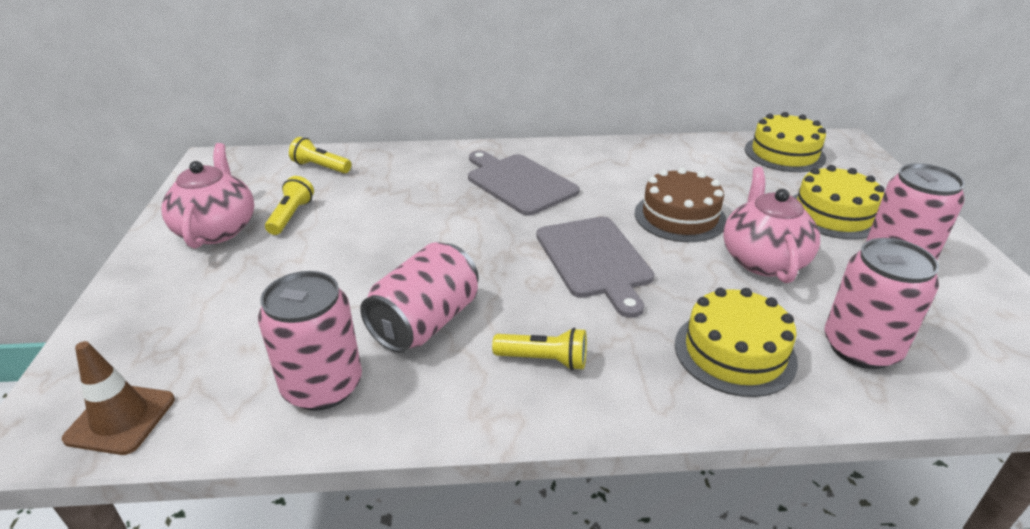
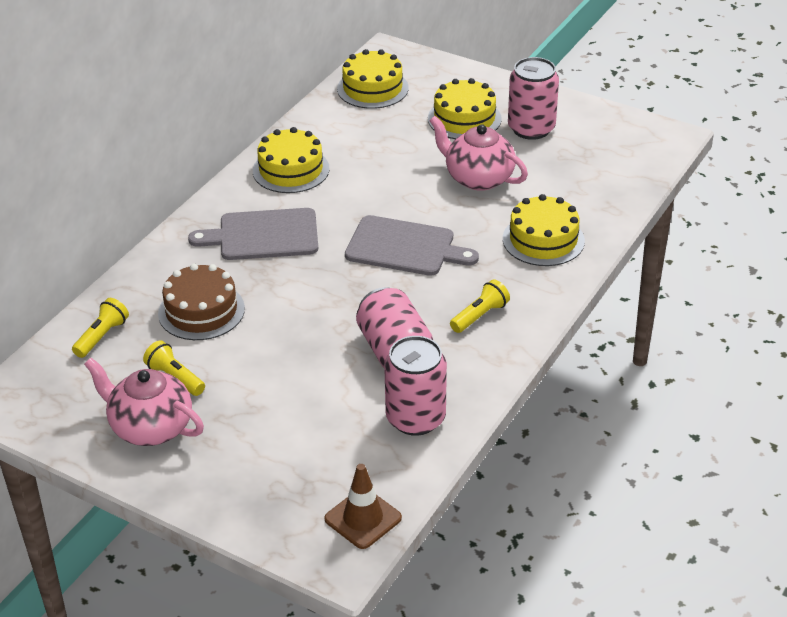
camera: 55 degrees left, 5 degrees up
(321, 167) = (102, 336): yellow flashlight -> yellow flashlight turned 150 degrees clockwise
(619, 161) = (291, 170): none -> yellow cake
(680, 217) = (396, 183): brown cake -> brown cake (201, 311)
(861, 348) = (582, 193): pink can -> none

